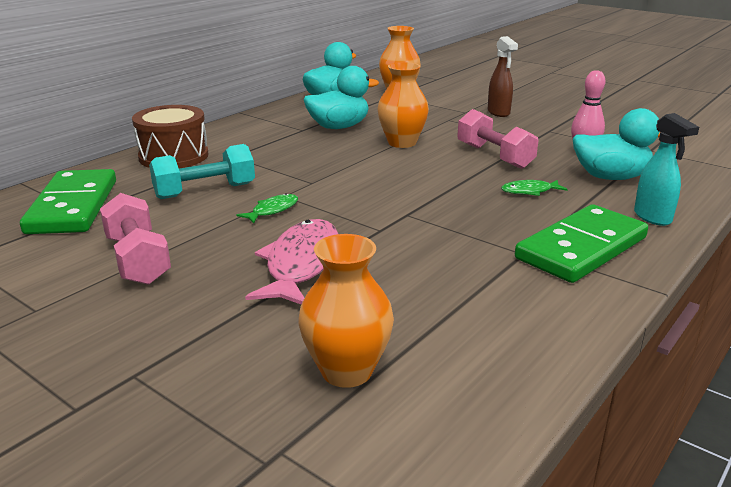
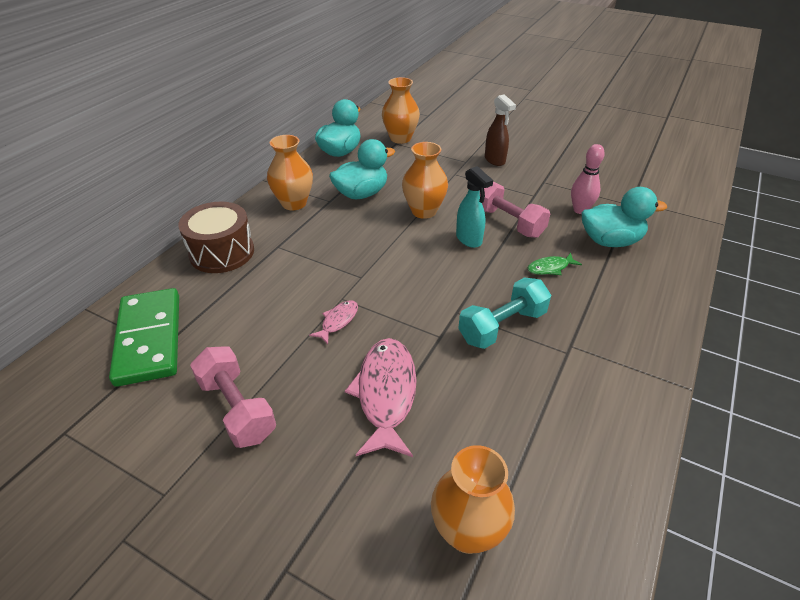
camera: 10 degrees left, 15 degrees up
(205, 191) = (268, 301): turquoise dumbbell -> turquoise dumbbell (502, 326)
(264, 129) = (294, 203): none -> orange vase
(272, 210) = (338, 321): green fish -> pink fish
(581, 248) = (611, 340): green domino -> none
(653, 217) = (657, 291): turquoise spray bottle -> turquoise spray bottle (469, 239)

